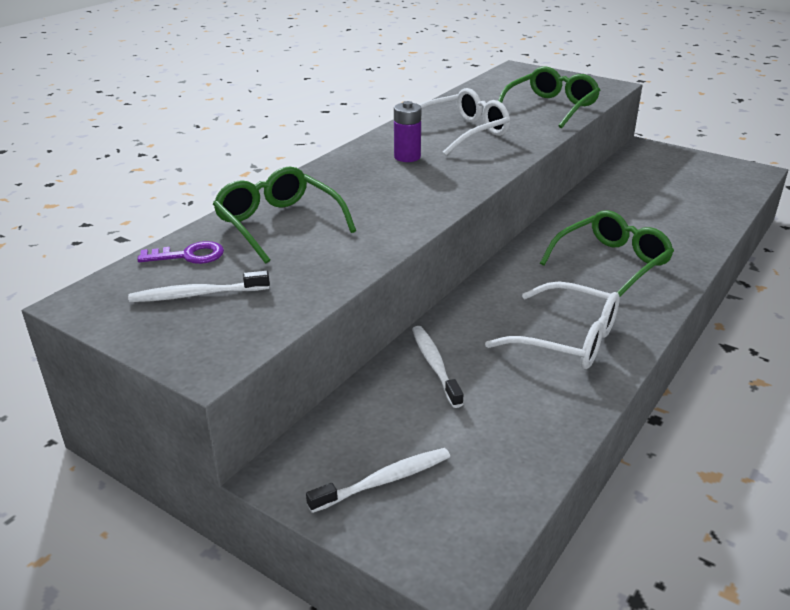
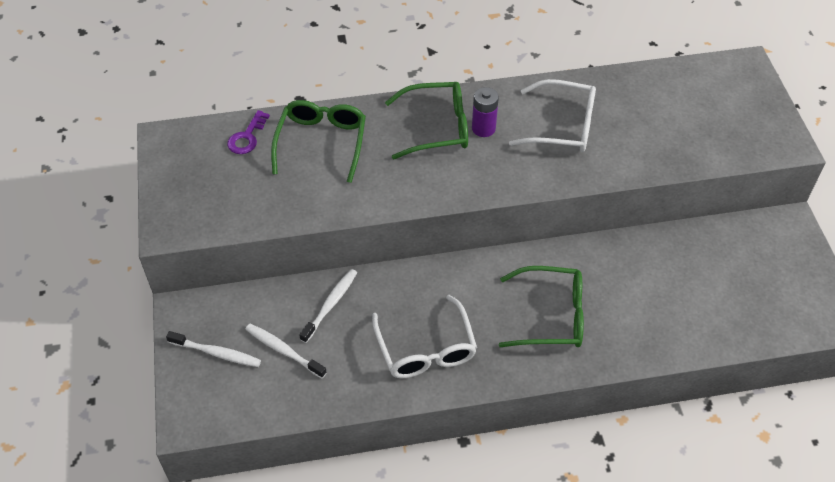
camera: 45 degrees right, 20 degrees up
(189, 256) = (247, 137): purple key -> purple key turned 75 degrees clockwise
(197, 295) = (216, 174): white toothbrush -> white toothbrush (283, 350)
(551, 107) = (682, 141): green glasses -> green glasses (436, 127)

